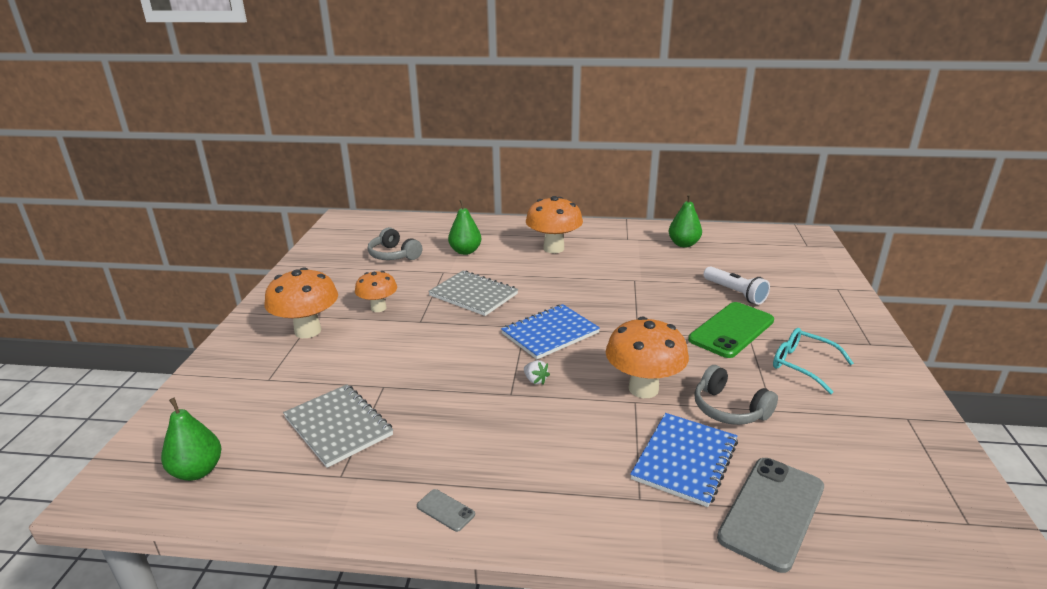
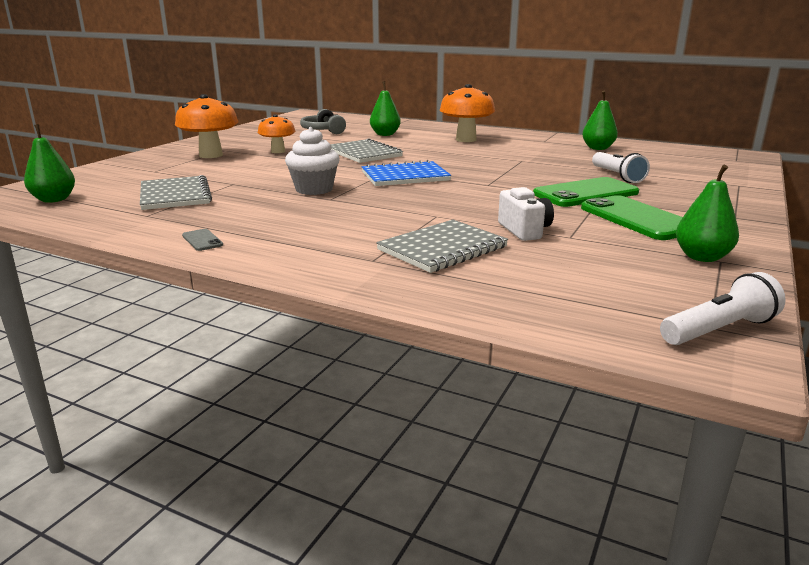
camera: 20 degrees right, 5 degrees down
(480, 379) = (314, 189): none -> white cupcake
(535, 380) = (360, 195): white strawberry -> none
(643, 389) = (453, 211): orange mushroom -> none
(685, 460) = (442, 248): blue notebook -> grey notebook
(729, 409) = (524, 230): grey headphones -> white camera
(772, 512) = (492, 286): grey phone -> none
(802, 365) = (637, 219): turquoise glasses -> green phone
(891, 417) = (702, 257): none -> green pear
(977, 526) = (719, 330): none -> white flashlight

